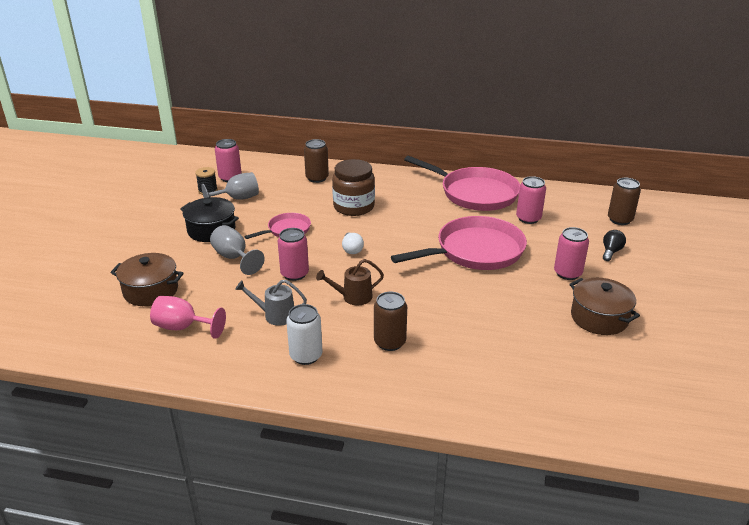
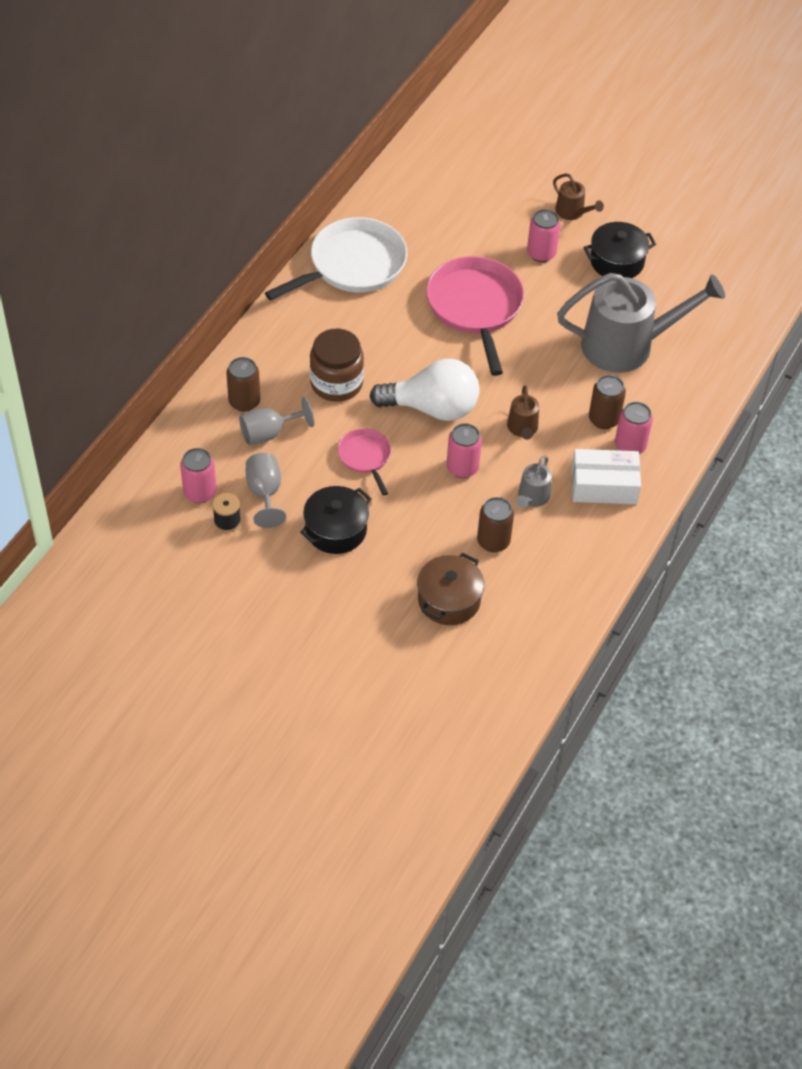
camera: 75 degrees left, 20 degrees up
(183, 327) = (527, 577): pink goblet -> none
(234, 258) = (409, 516): grey goblet -> grey goblet (269, 433)
(306, 356) = (604, 485): white can -> white box
(352, 249) = (432, 408): white light bulb -> white light bulb, size x2.42
(475, 193) = (353, 265): pink pan -> white pan
(495, 342) = (627, 345): none -> grey watering can
(528, 218) = (428, 241): pink can -> pink can (630, 446)
(599, 318) = (616, 262): brown pot -> black pot
(611, 252) = (516, 206): black light bulb -> none
(620, 220) = (460, 172): brown can -> brown can (493, 541)
(636, 282) = (573, 212): none -> brown watering can

